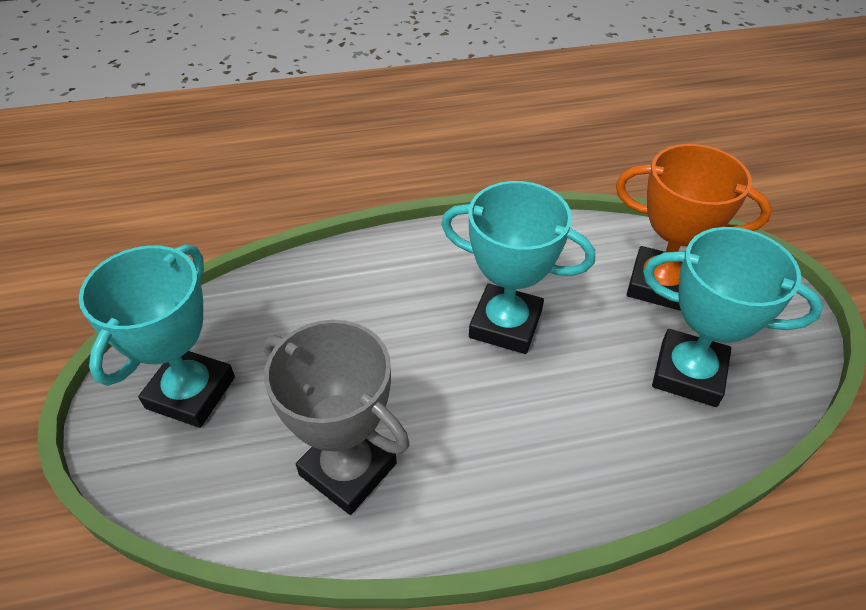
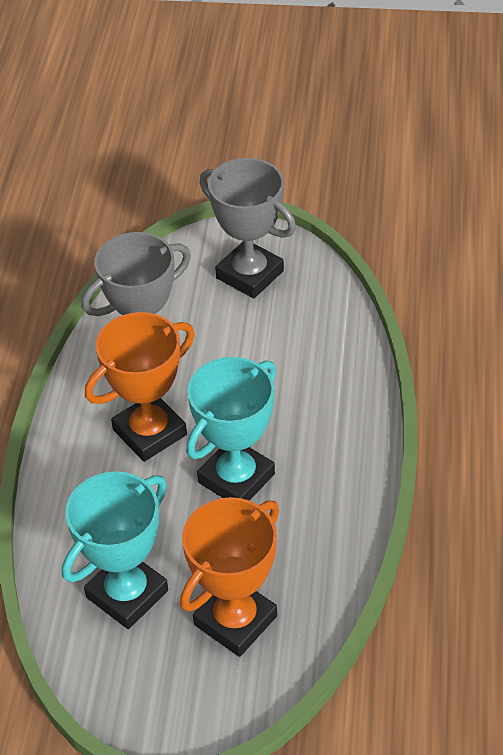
camera: 110 degrees right, 0 degrees up
(191, 392) = (249, 274): turquoise trophy -> grey trophy
(478, 420) = (150, 432): none -> orange trophy

